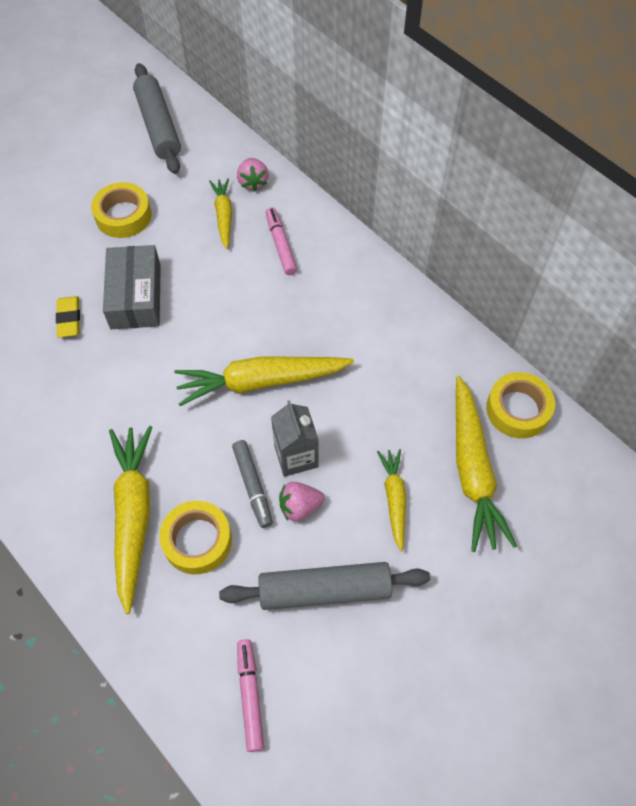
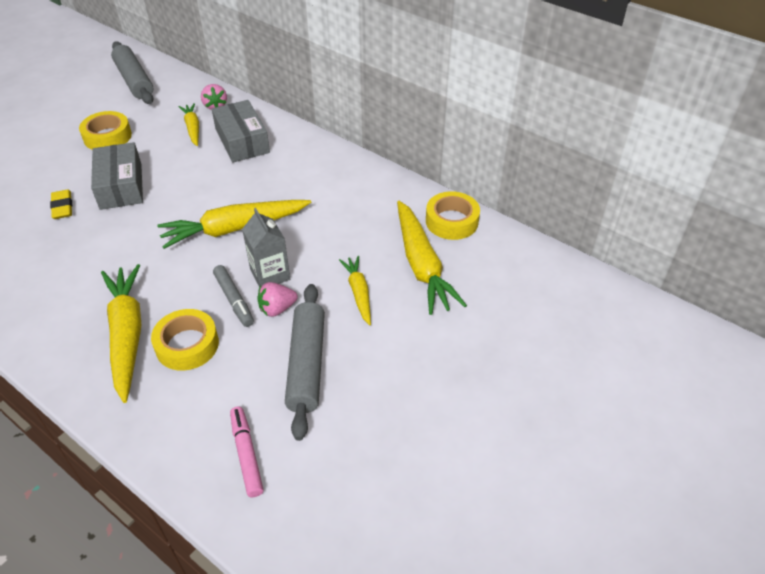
camera: 10 degrees left, 15 degrees down
(281, 245) = (242, 141): pink marker -> grey box
(325, 590) = (306, 365): grey rolling pin -> grey rolling pin turned 75 degrees counterclockwise

